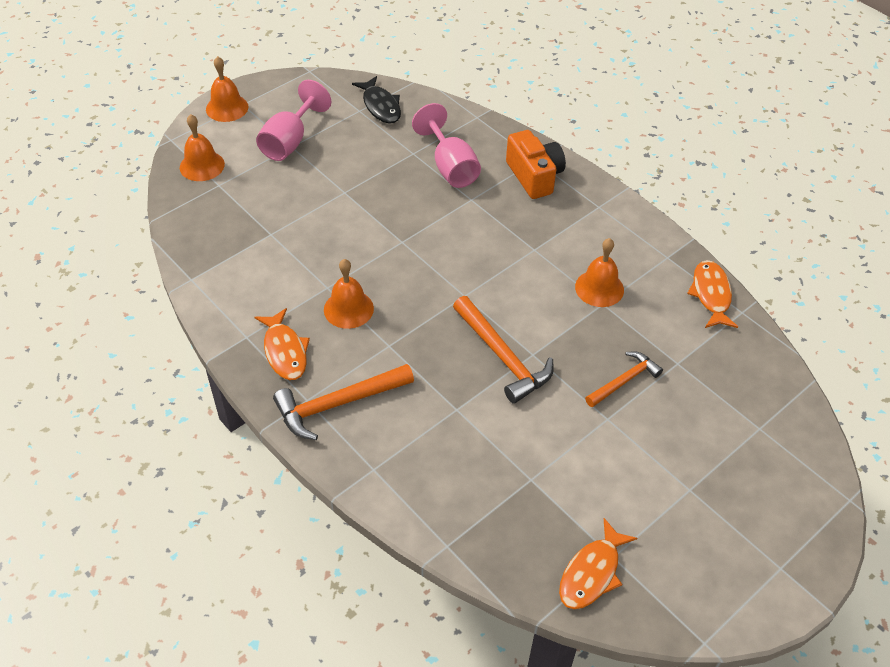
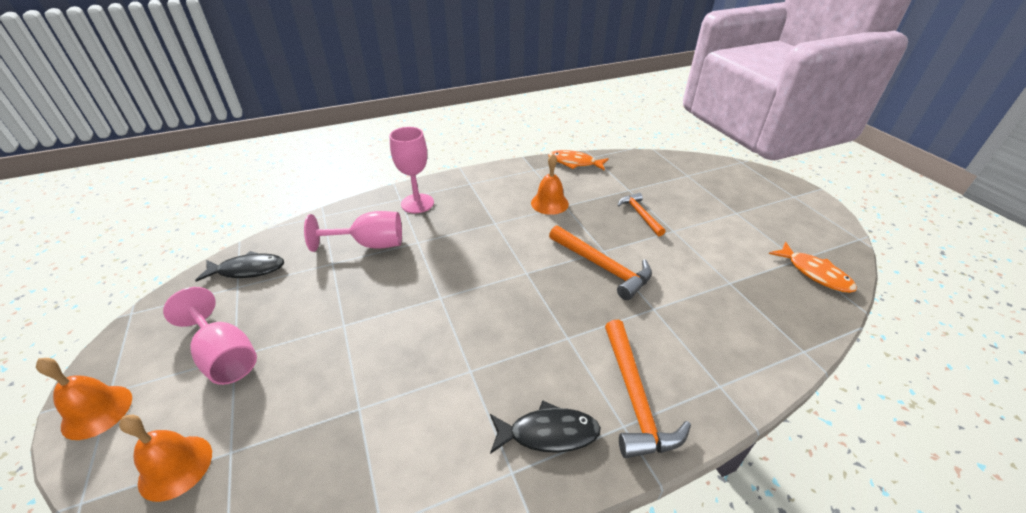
camera: 70 degrees left, 10 degrees down
(285, 351) = (548, 433): orange fish -> black fish
(348, 309) = (508, 359): orange bell -> none
(503, 357) = (603, 267): orange hammer -> orange hammer turned 60 degrees clockwise
(534, 176) = (417, 203): orange camera -> pink goblet

